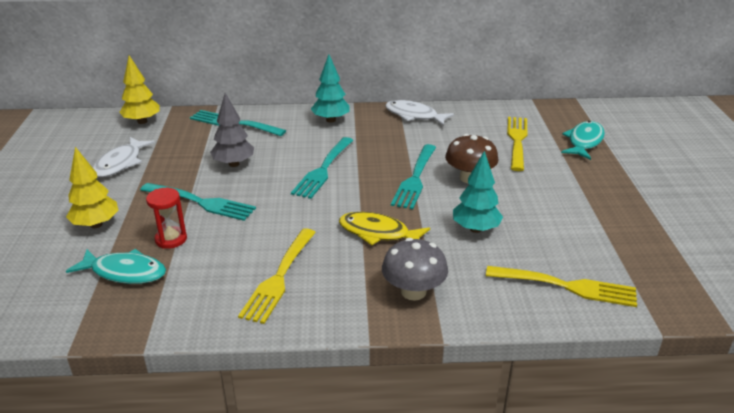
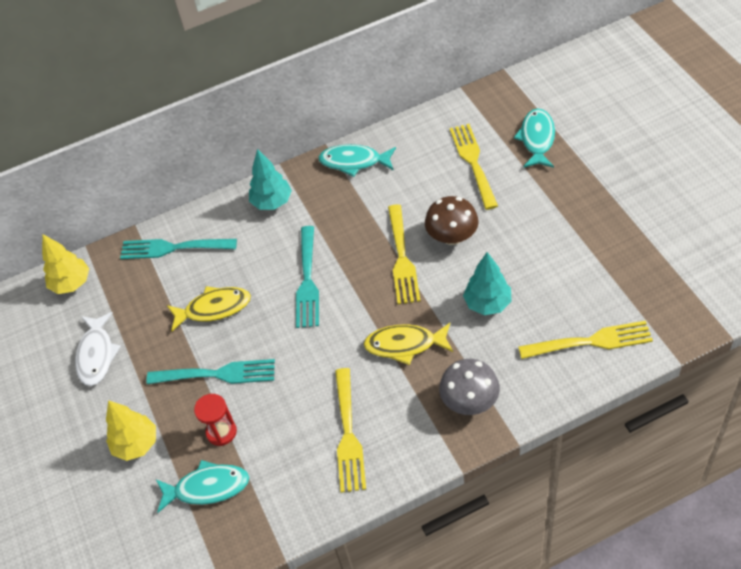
camera: 15 degrees left, 20 degrees up
(234, 164) = (214, 308): grey tree -> yellow fish
(414, 116) = (354, 162): white fish -> turquoise fish
(415, 179) = (402, 258): turquoise fork -> yellow fork

